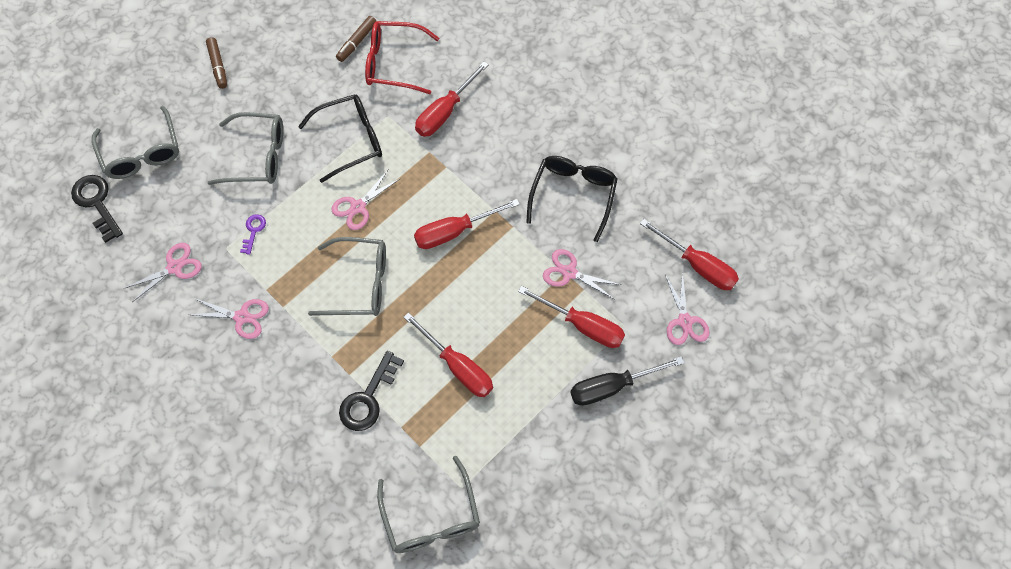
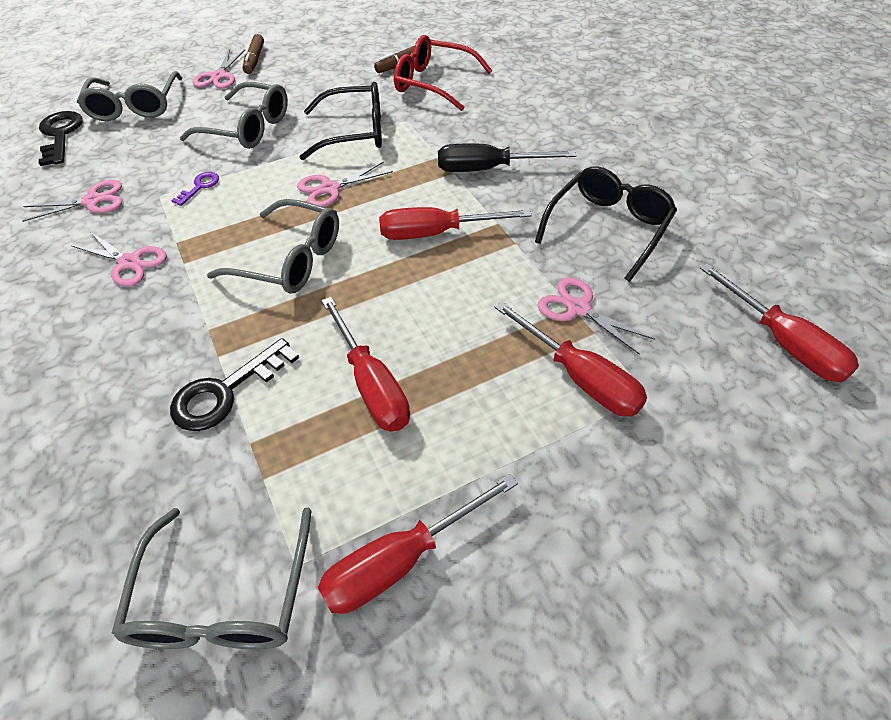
camera: 20 degrees right, 15 degrees down
(445, 112) = (473, 127): red screwdriver -> red screwdriver (401, 561)
(612, 386) = (607, 476): black screwdriver -> black screwdriver (488, 169)
(685, 321) = (752, 411): pink scissors -> pink scissors (219, 76)

